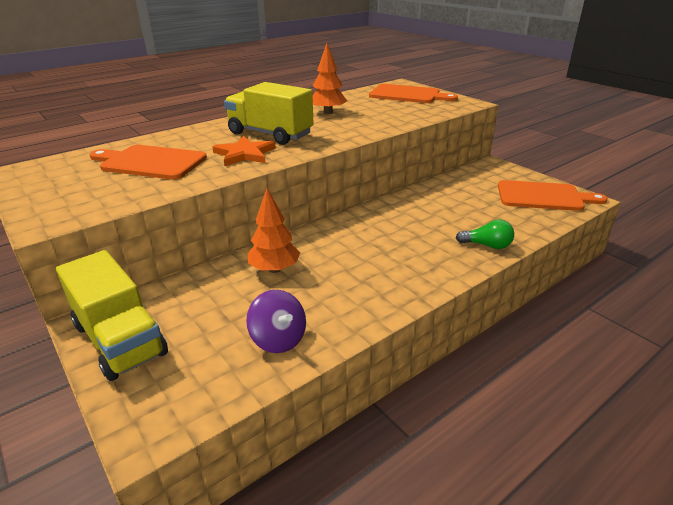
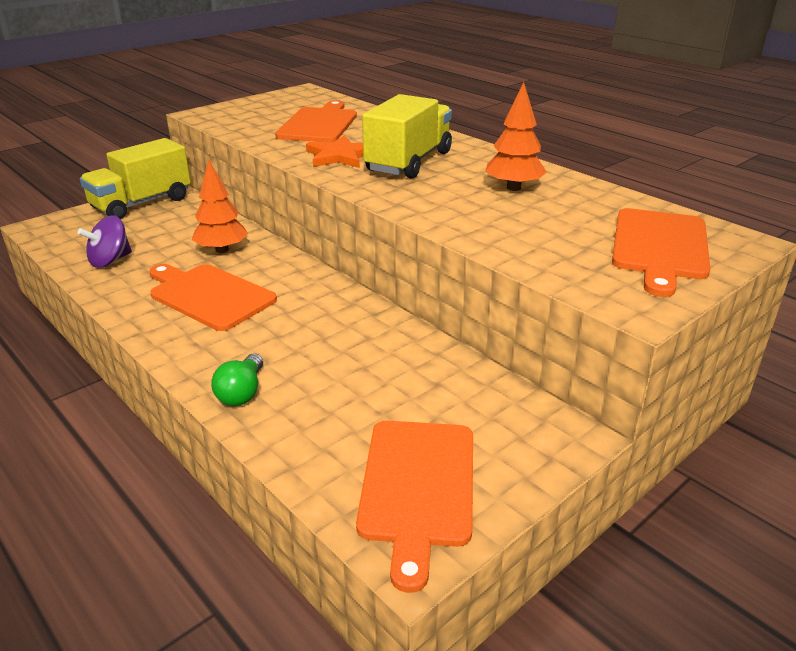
camera: 85 degrees right, 0 degrees up
(360, 269) = (209, 295): none -> orange cutting board

